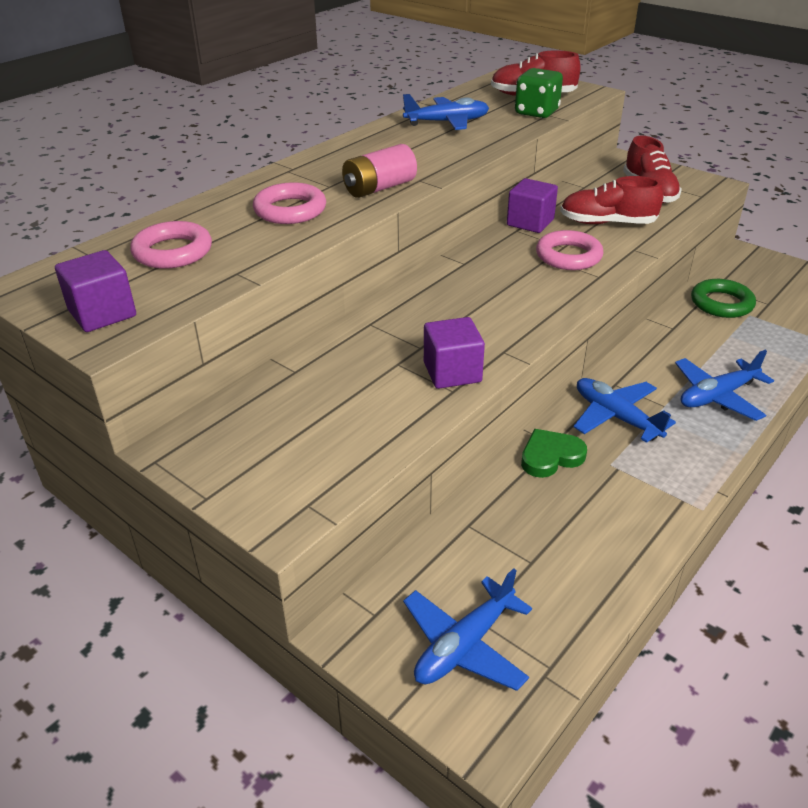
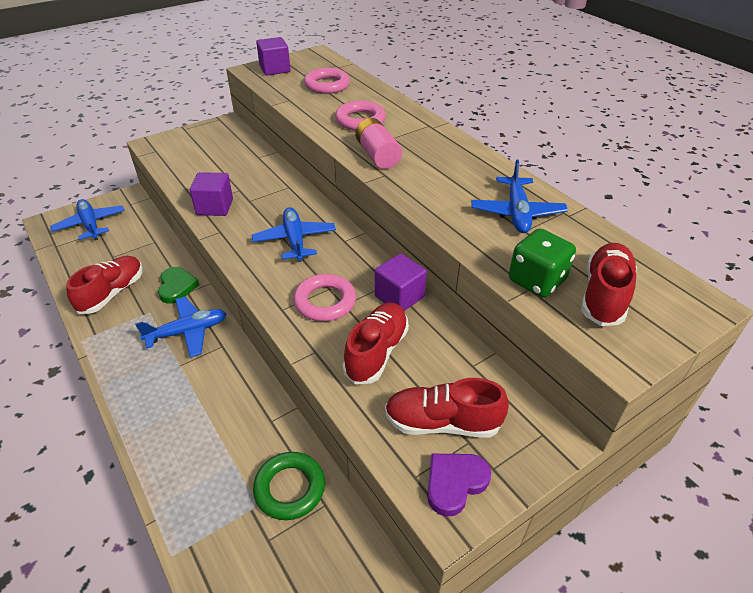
camera: 105 degrees right, 5 degrees up
(605, 519) = (112, 293): none -> red shoe
(691, 184) = (454, 483): none -> purple heart
(717, 396) = (165, 405): blue plane -> blue plane (295, 240)

